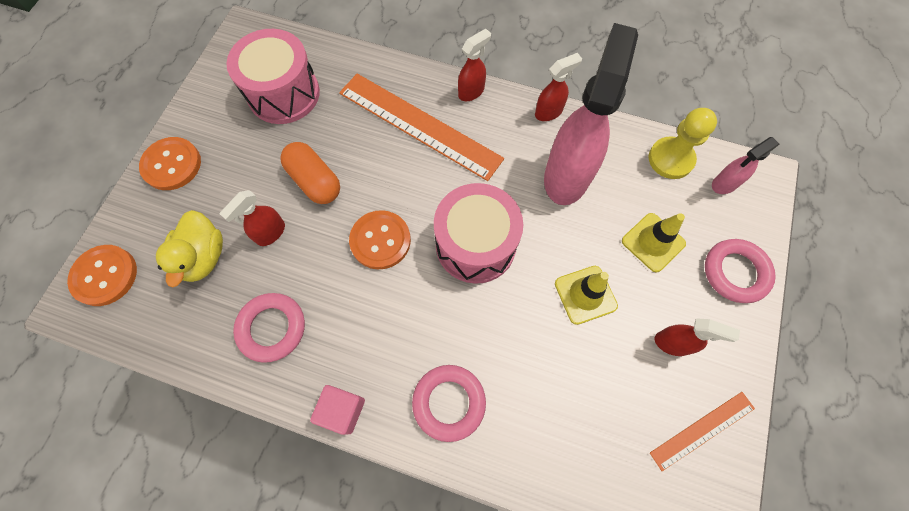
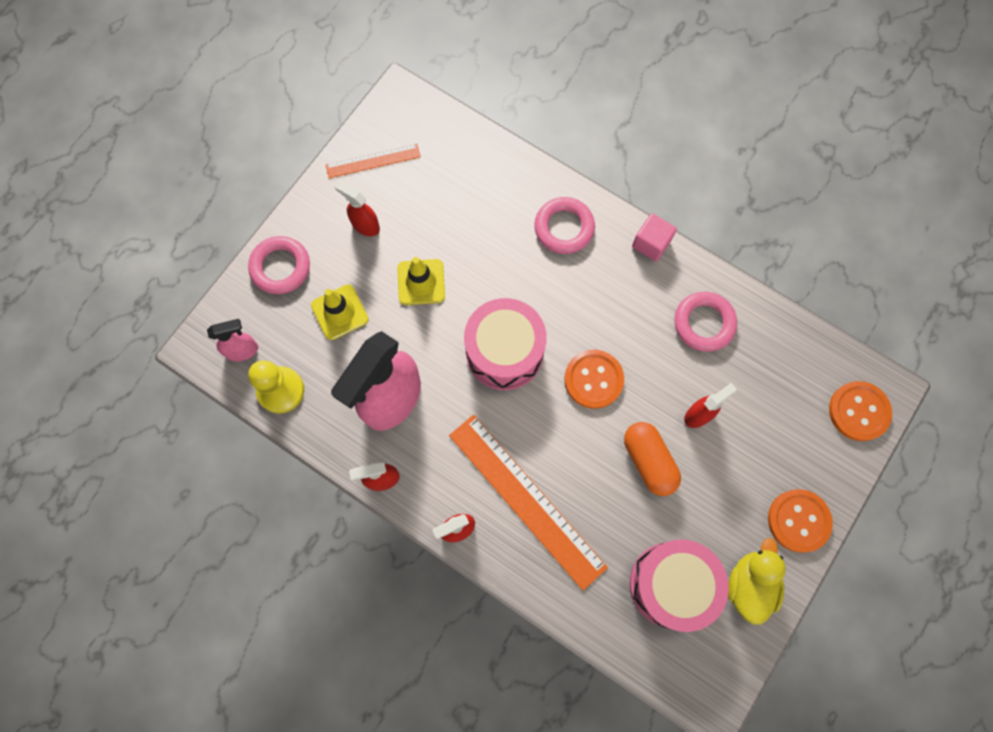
camera: 165 degrees left, 5 degrees up
(204, 257) = (764, 406): yellow duck -> yellow duck (749, 584)

